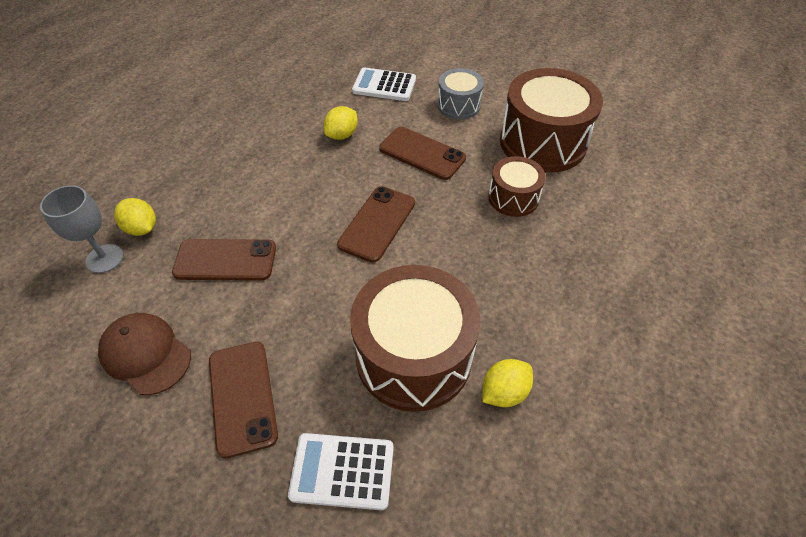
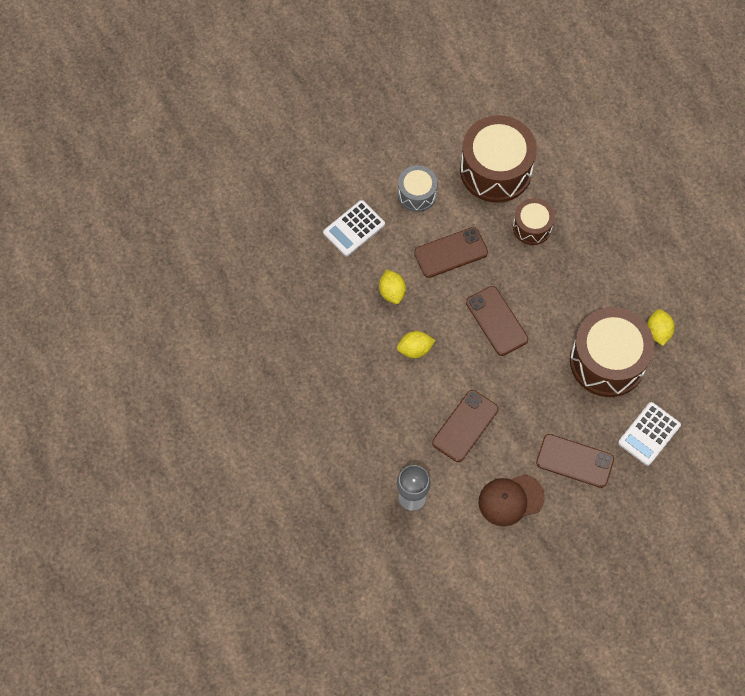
camera: 55 degrees left, 15 degrees up
(142, 228) = (398, 465): yellow lemon -> yellow lemon (415, 349)

